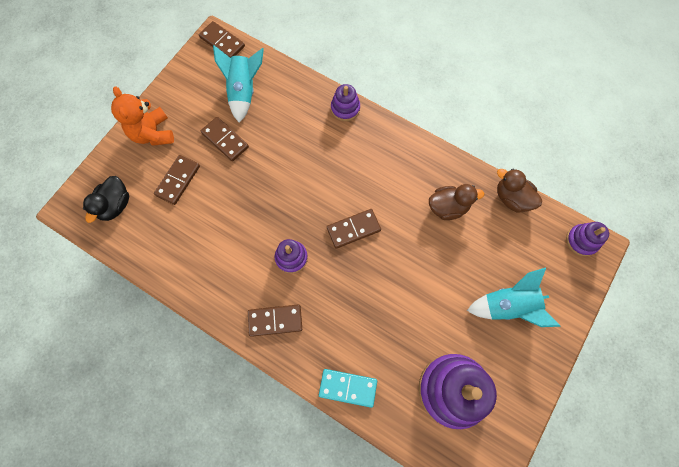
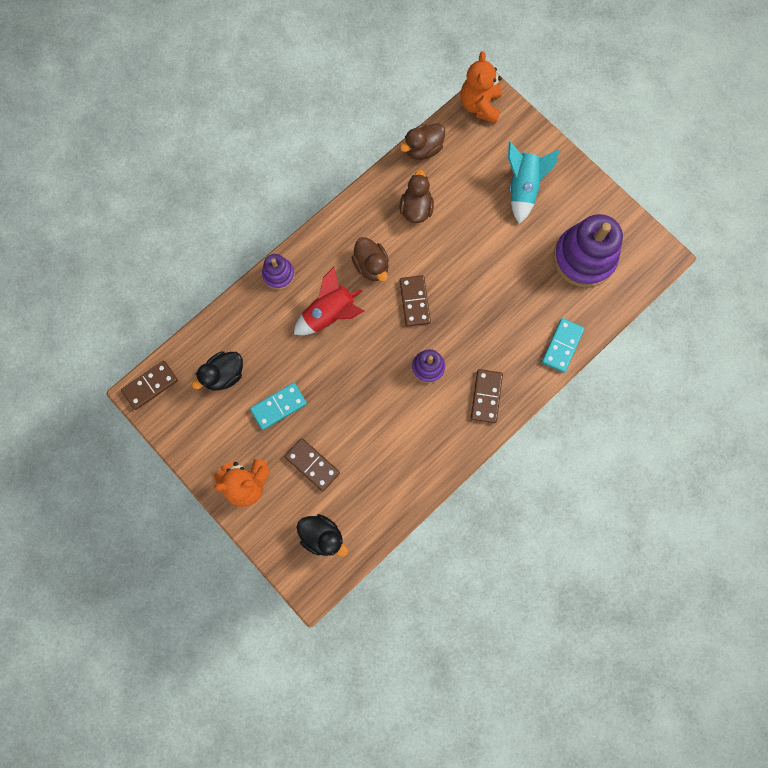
camera: 75 degrees left, 5 degrees up
(225, 140) = (279, 406): brown domino -> turquoise domino
(243, 91) = (224, 375): turquoise rocket -> black duck
(320, 159) = (330, 314): none -> red rocket
(377, 182) = (371, 266): none -> brown duck
(581, 241) = (480, 106): purple stacking toy -> orange teddy bear

